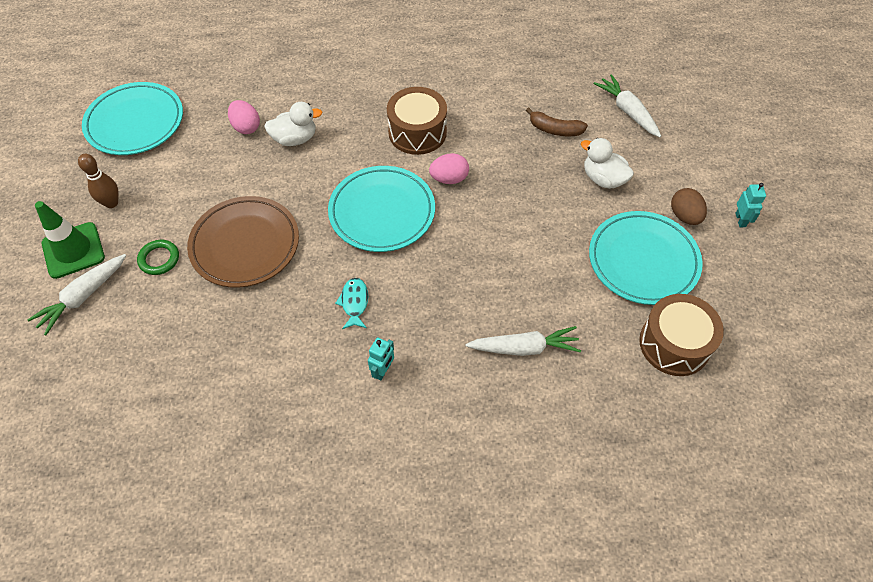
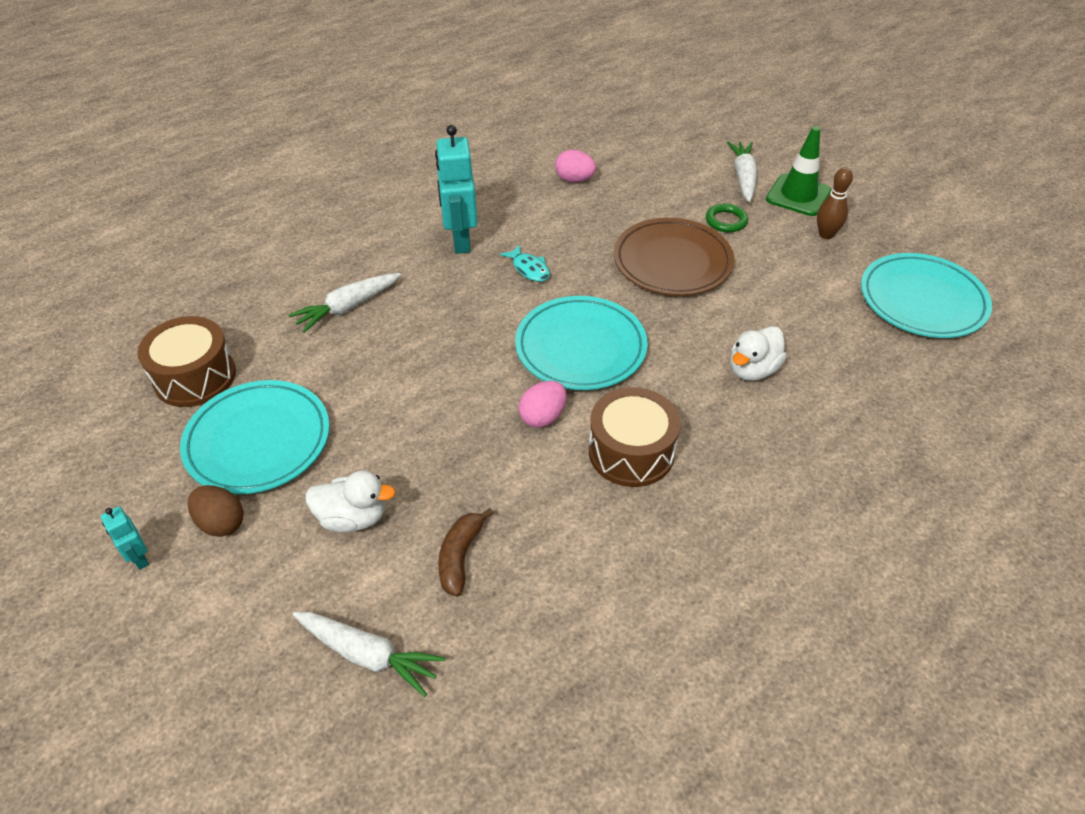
camera: 145 degrees right, 10 degrees down
(246, 127) = (816, 354): pink egg -> pink egg (574, 180)
(383, 371) = (460, 240): turquoise robot -> turquoise robot, size x2.07
(554, 130) = (460, 556): brown banana -> brown banana turned 60 degrees counterclockwise

